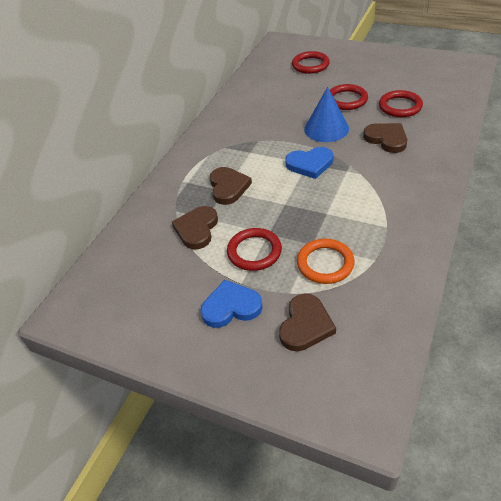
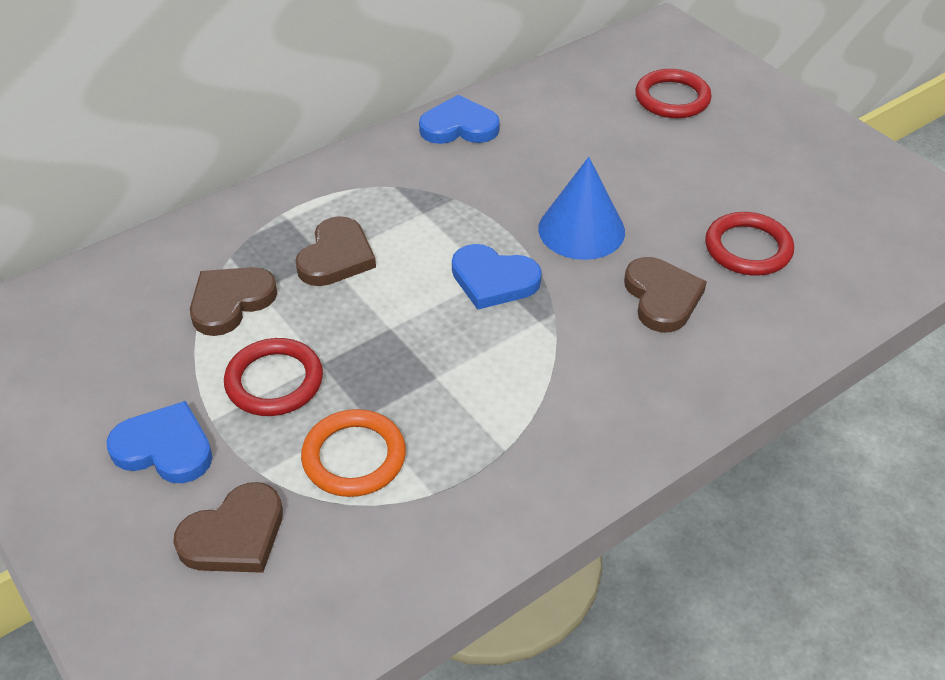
camera: 25 degrees right, 0 degrees up
(229, 112) = (459, 126): none -> blue heart
(346, 100) = (668, 192): red ring -> none

